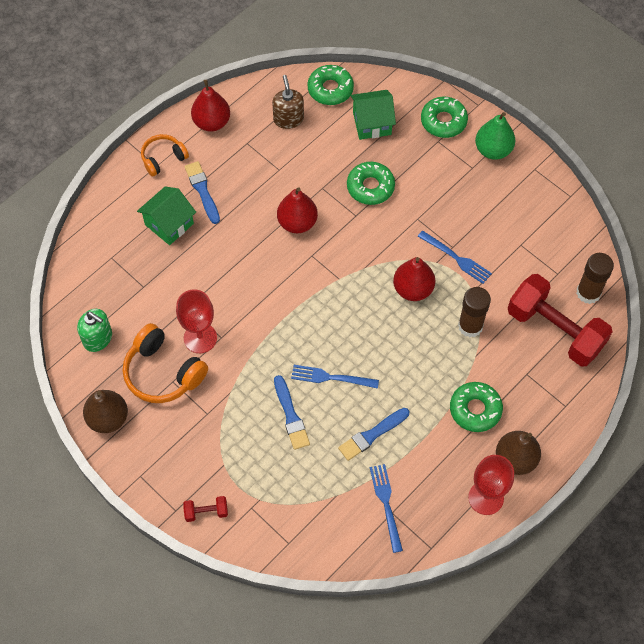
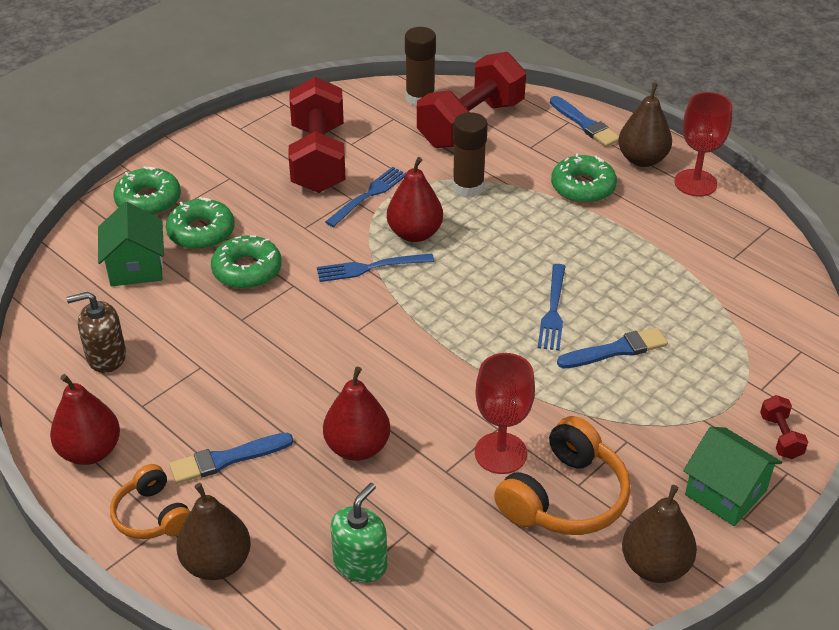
camera: 90 degrees left, 20 degrees down
(98, 338) = (509, 590): green soap dispenser -> green soap dispenser (360, 563)
(128, 193) = (217, 563): none -> brown pear
(169, 224) = (288, 501): green house -> green house (725, 493)
(297, 223) = (300, 345): red pear -> red pear (357, 447)
(330, 89) = (61, 310): green donut -> green donut (201, 232)
(372, 435) = (631, 273): blue brush -> blue brush (585, 124)
(386, 504) = (723, 262): blue fork -> blue fork (370, 268)
(493, 150) = (205, 159): green pear -> none
(499, 223) = (318, 158): none -> red dumbbell

